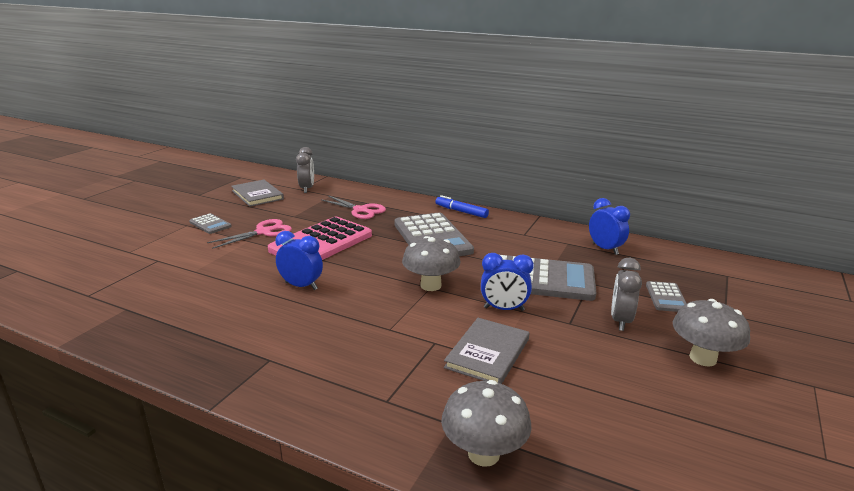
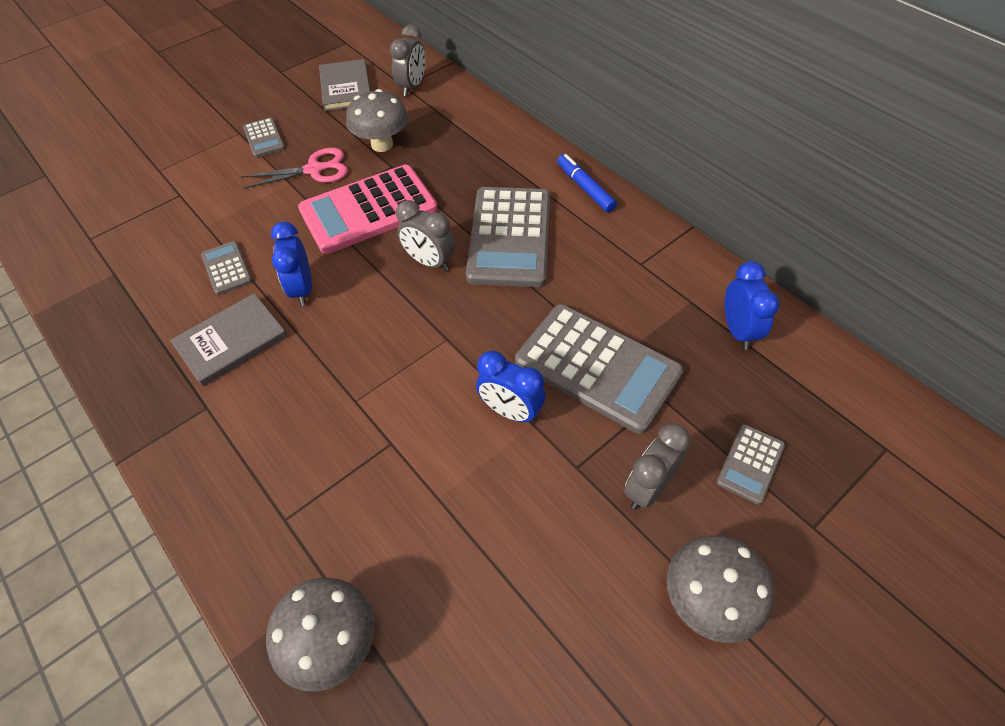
camera: 25 degrees right, 30 degrees up
(229, 288) = (227, 268): none -> grey calculator
(301, 286) = (302, 289): blue clock -> blue clock turned 150 degrees counterclockwise
(360, 210) = (453, 152): pink scissors -> none
(387, 257) = (429, 262): none -> grey clock
(430, 285) = (449, 335): grey mushroom -> grey mushroom (382, 144)
(487, 353) = (439, 485): grey book -> grey book (231, 341)

